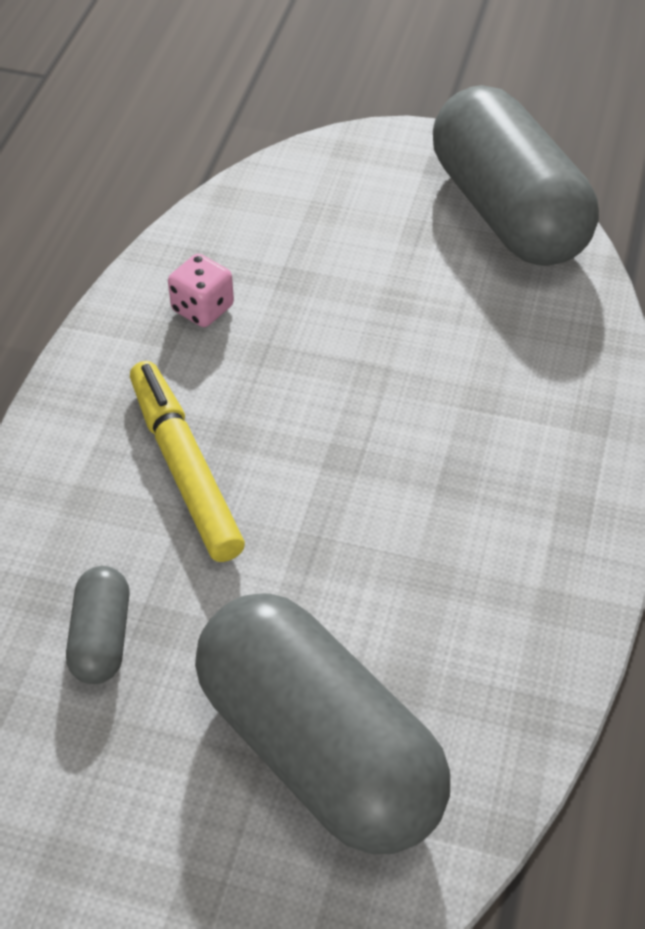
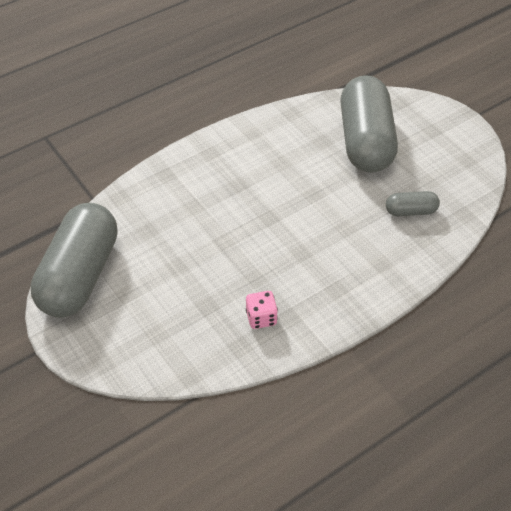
camera: 140 degrees left, 0 degrees up
(101, 638) = (411, 211): grey capsule -> grey capsule turned 45 degrees clockwise
(185, 469) = (332, 250): yellow marker -> none

